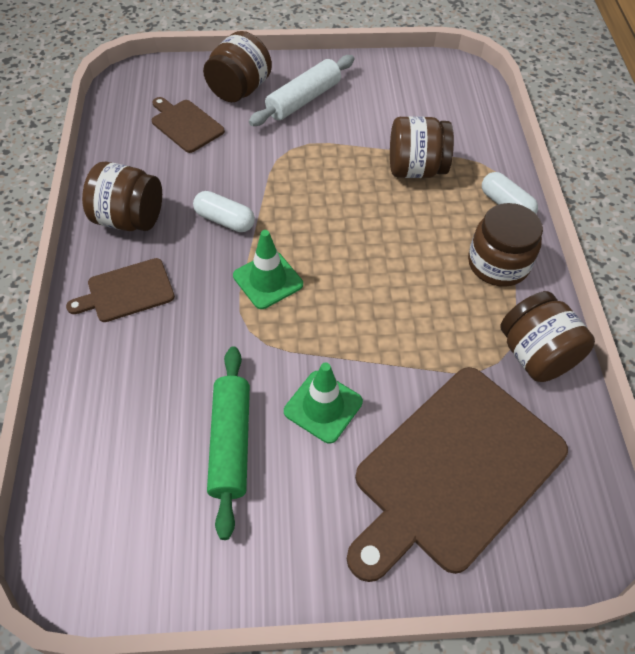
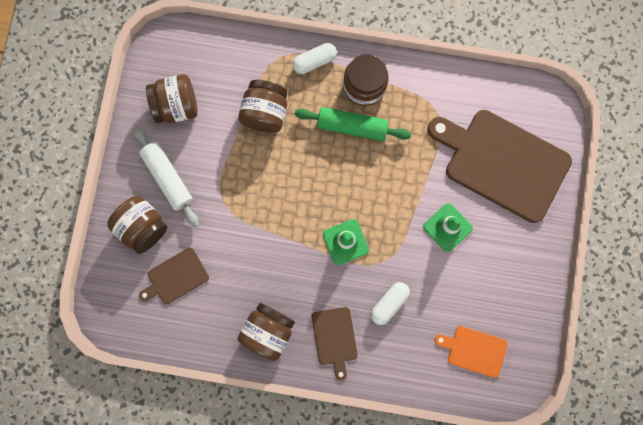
camera: 75 degrees left, 25 degrees up
(126, 483) = (474, 350): none -> orange cutting board
(225, 220) = (285, 262): white capsule -> white capsule (389, 303)
(231, 443) = (461, 286): green rolling pin -> green rolling pin (352, 126)
(455, 471) = (502, 163): brown cutting board -> brown cutting board turned 150 degrees clockwise
(535, 355) = (438, 89): brown jar -> brown jar (177, 106)

